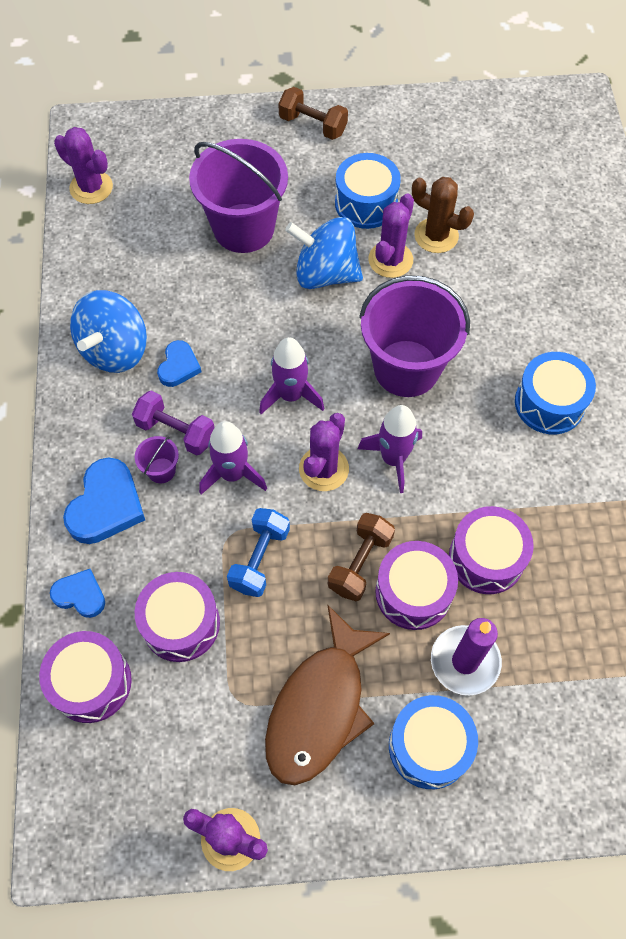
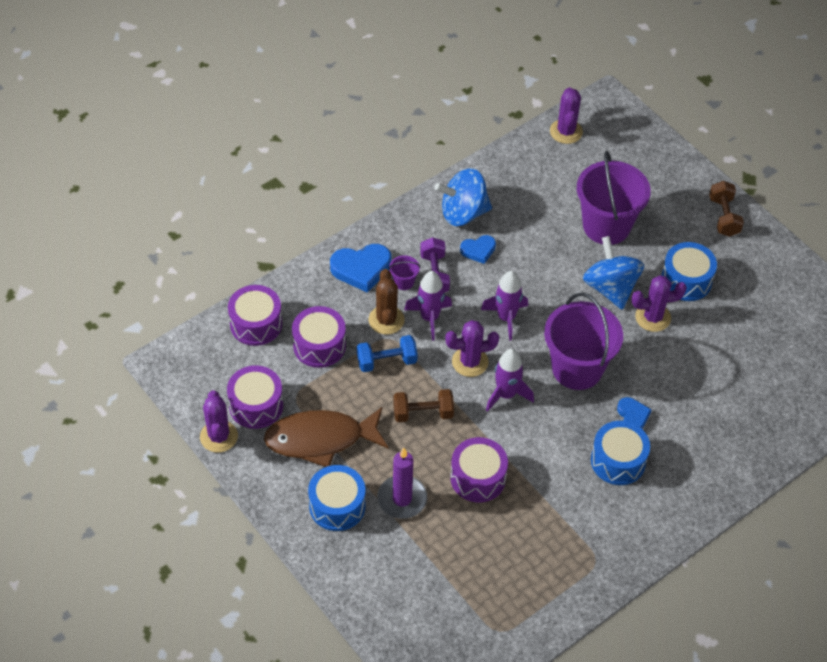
camera: 55 degrees right, 10 degrees down
(80, 595) = (300, 289): blue heart -> blue heart (632, 416)
(413, 592) = (425, 450): purple drum -> purple drum (256, 405)
(436, 236) = (695, 333): brown cactus -> brown cactus (386, 320)

